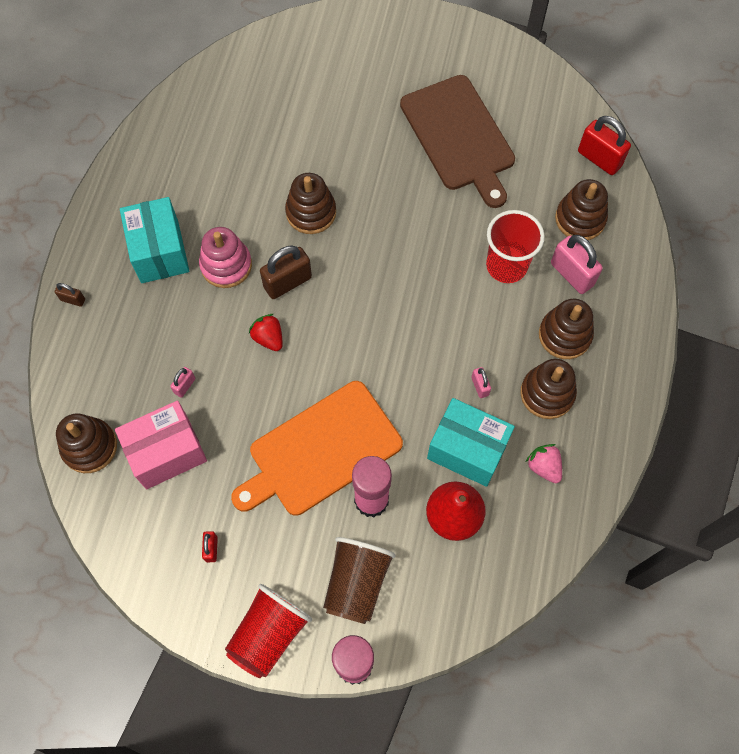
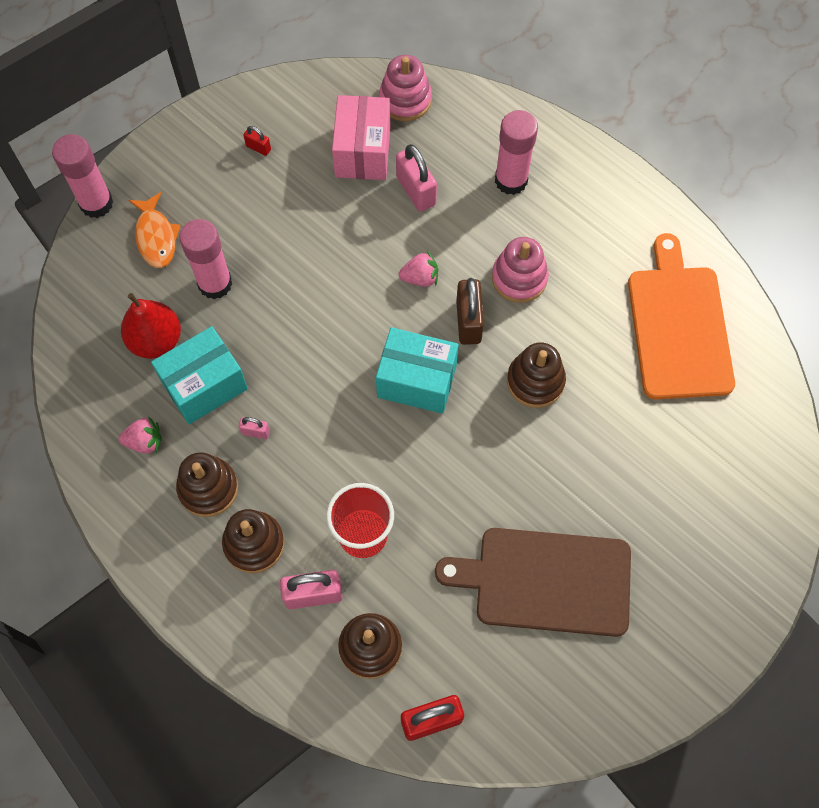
camera: 120 degrees right, 0 degrees up
(73, 300) = (557, 141): brown padlock -> none
(89, 447) = (405, 99): brown stacking toy -> pink stacking toy
(133, 316) = (511, 180): none -> pink glue stick
(159, 252) = (567, 229): turquoise box -> turquoise box (417, 381)
(185, 386) = (416, 191): pink padlock -> pink padlock, size x1.96
(268, 338) = (420, 278): red strawberry -> pink strawberry
(269, 633) = (163, 157): red cup -> none
(320, 450) = (285, 267): orange cutting board -> orange cutting board (679, 326)
(356, 583) = (156, 237): brown cup -> orange fish

